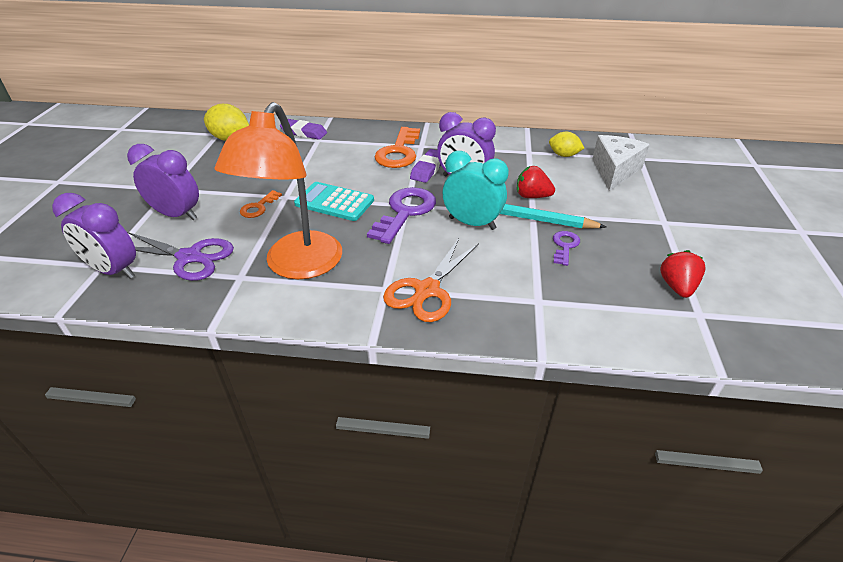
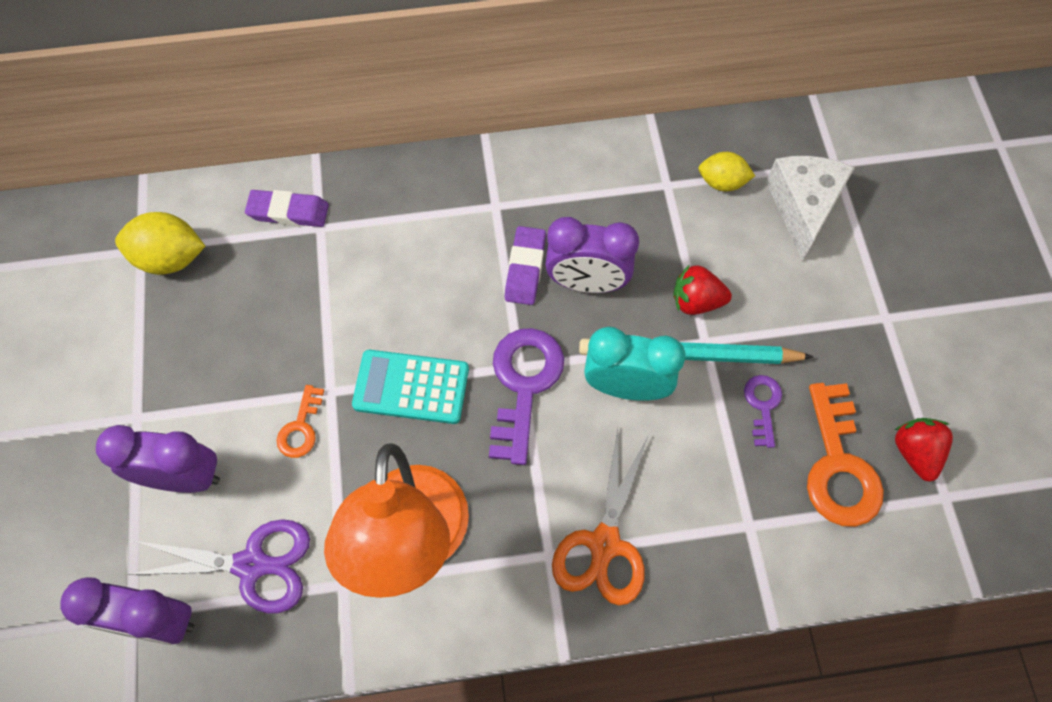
camera: 15 degrees left, 25 degrees up
(399, 152) = (465, 232): orange key -> orange key (838, 465)

